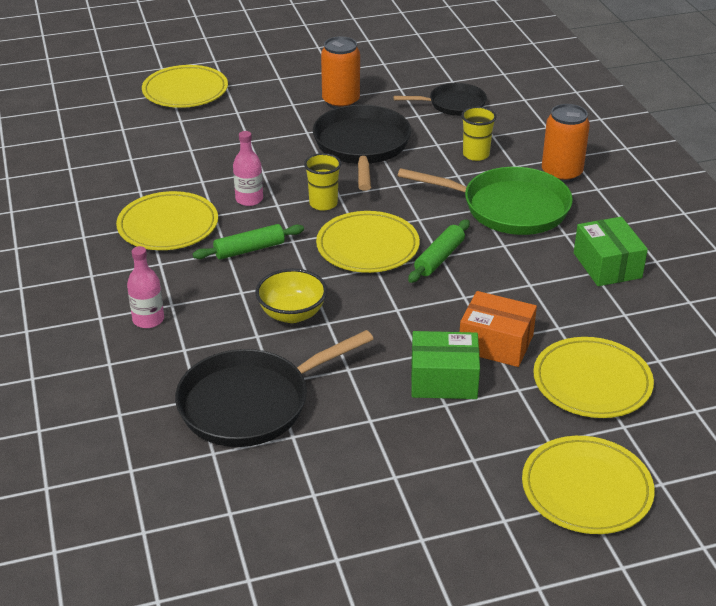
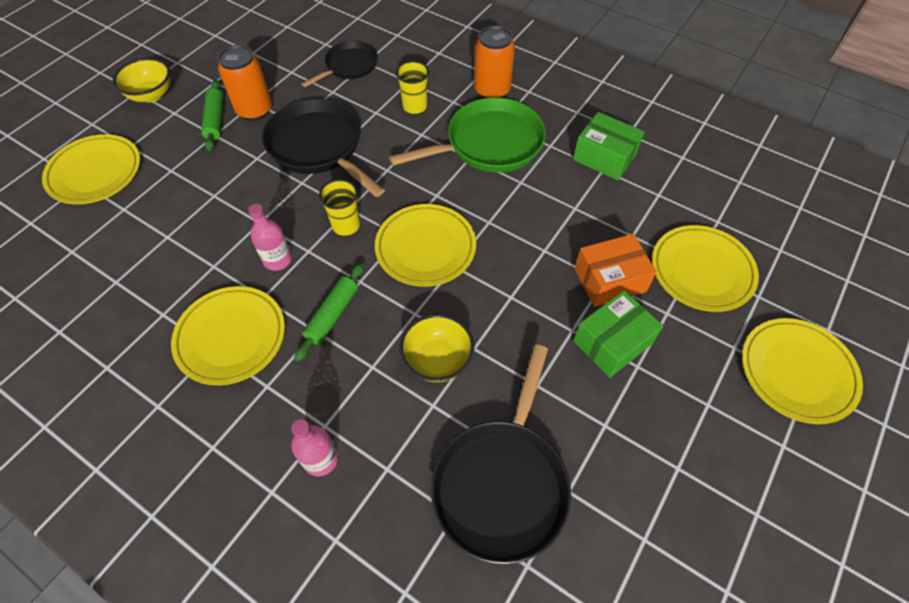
camera: 40 degrees left, 20 degrees up
(275, 60) = (151, 95): none -> yellow bowl
(439, 258) = (489, 224): green rolling pin -> green rolling pin (215, 120)

